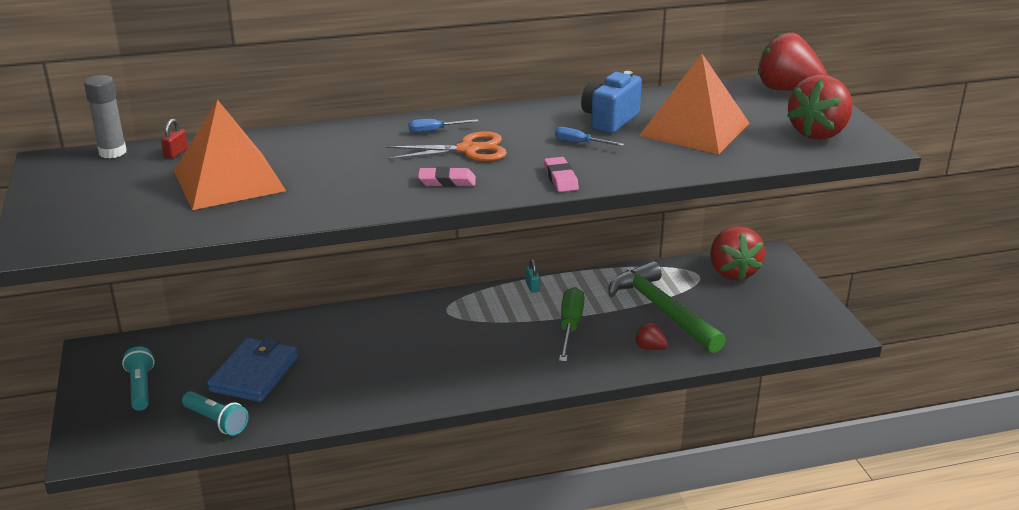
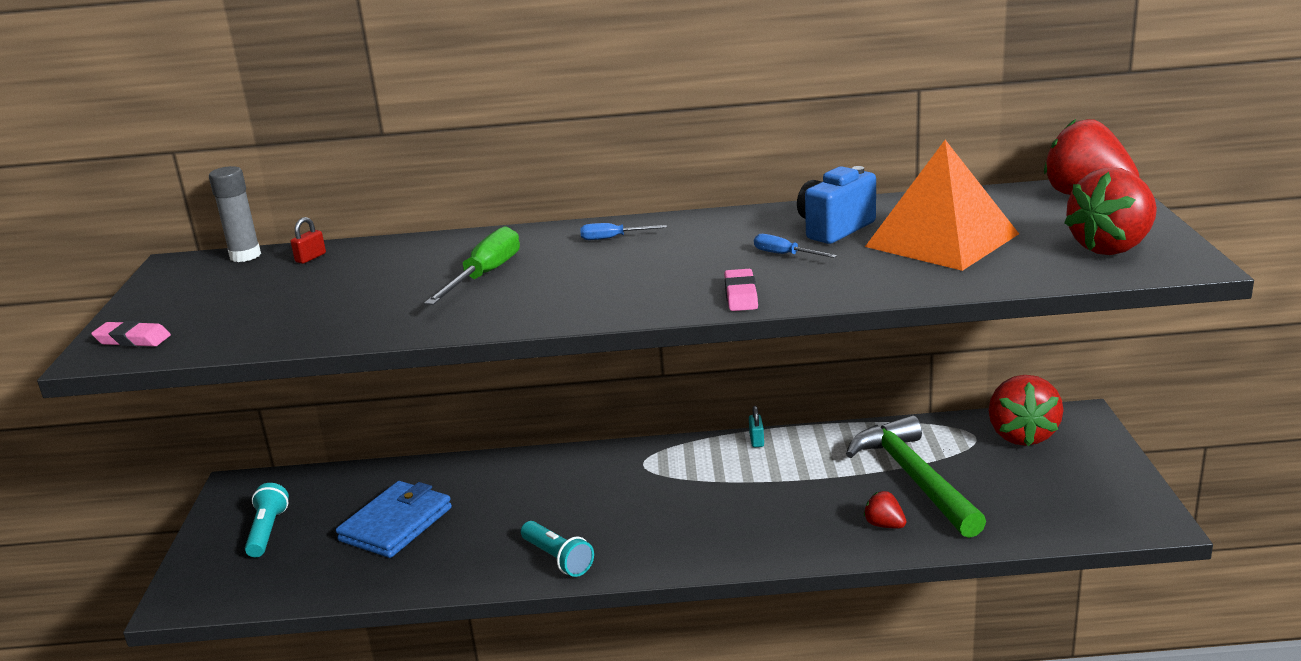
camera: 15 degrees right, 5 degrees down
(217, 421) = (333, 577): turquoise flashlight -> turquoise flashlight (558, 559)
(228, 180) = (349, 288): orange pyramid -> none
(447, 181) = (598, 295): pink eraser -> pink eraser (132, 340)
(468, 150) = (642, 260): orange scissors -> none
(570, 326) = (789, 492): green screwdriver -> green screwdriver (485, 275)

